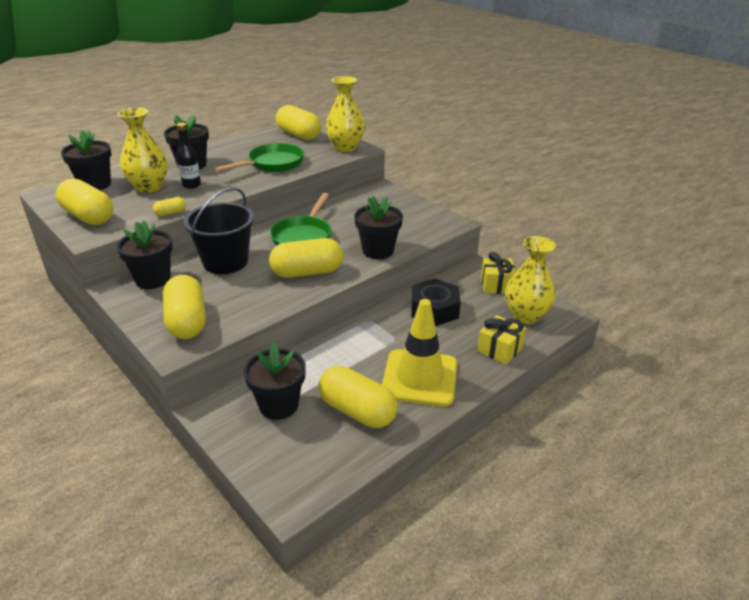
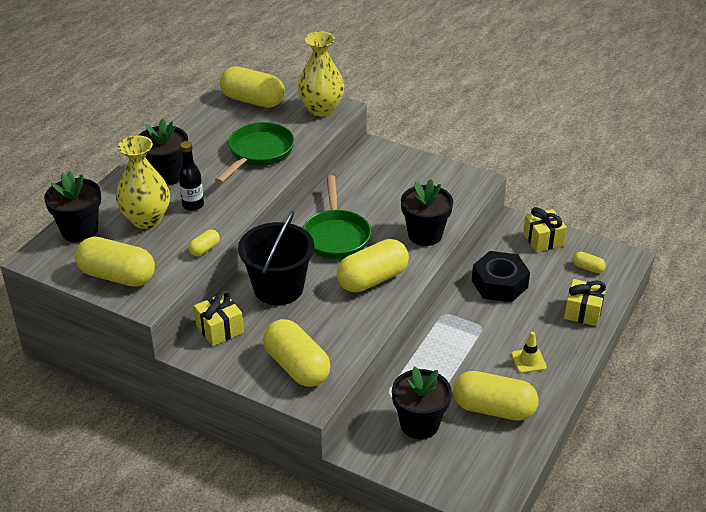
camera: 20 degrees left, 5 degrees up
(153, 279) = (220, 329): black flower pot -> yellow gift
(419, 378) = (528, 361): yellow traffic cone -> yellow traffic cone, size x0.42
(526, 315) = (588, 268): yellow vase -> yellow capsule

